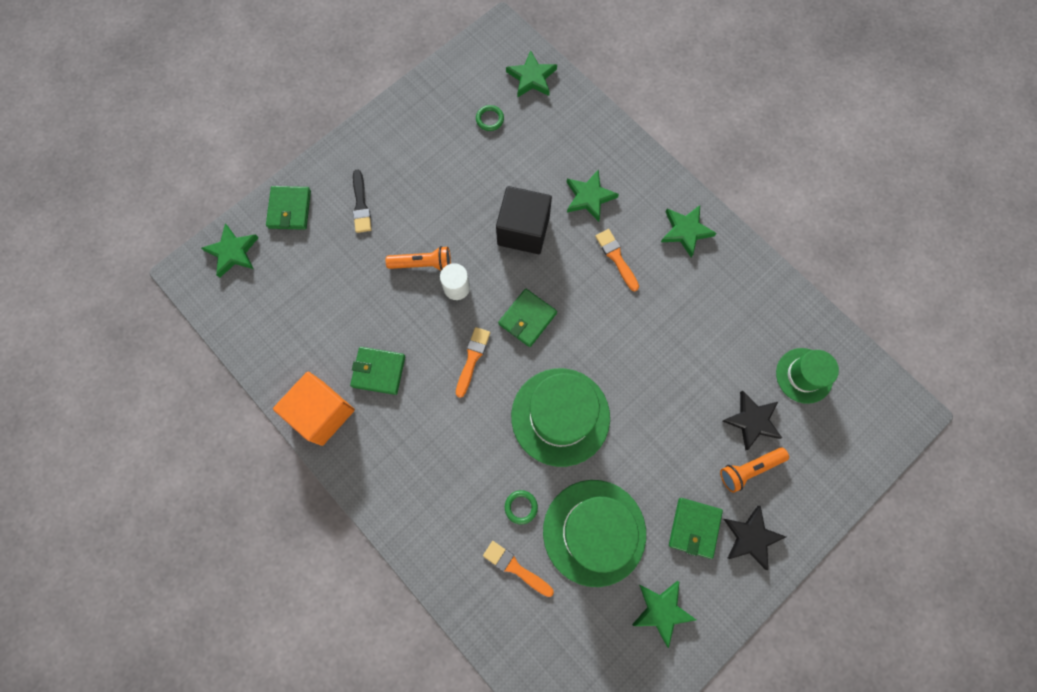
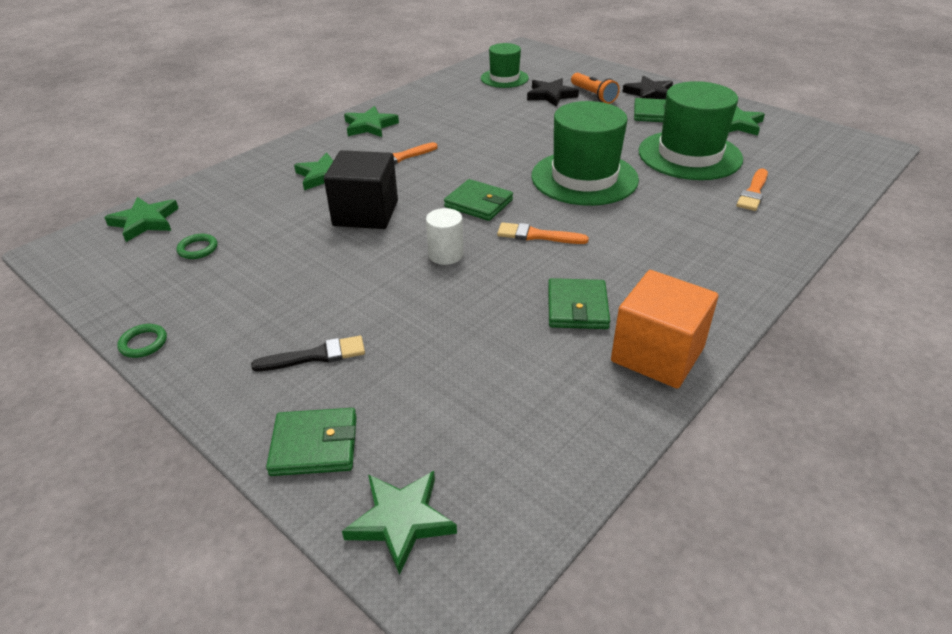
camera: 95 degrees left, 35 degrees down
(422, 264) = (414, 285): orange flashlight -> none
(521, 507) = (690, 193): green ring -> green ring (143, 343)

